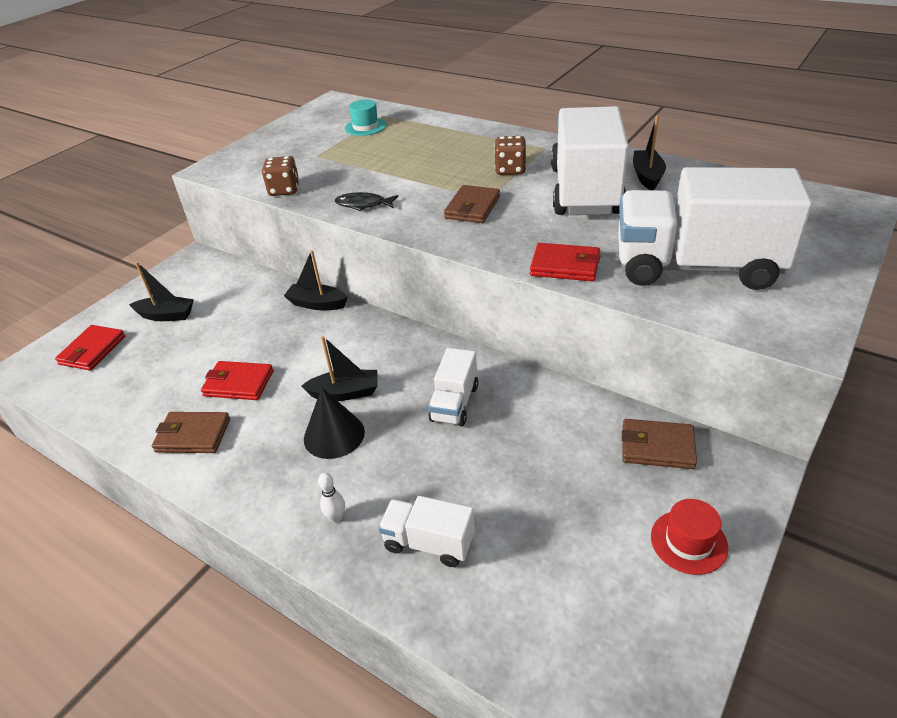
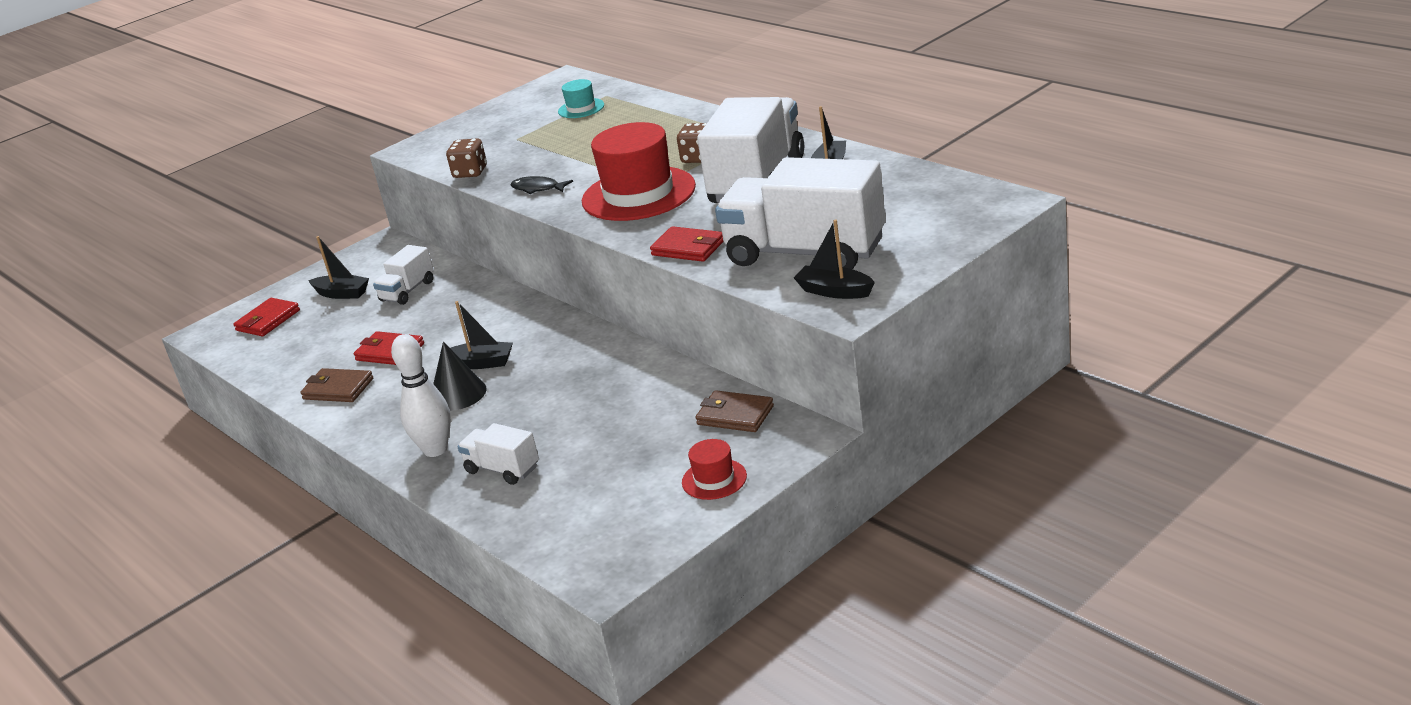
camera: 15 degrees right, 10 degrees down
(317, 304) = (487, 289): black boat -> black boat (834, 291)
(336, 517) = (435, 450): white bowling pin -> white bowling pin, size x2.27
(454, 403) = (575, 375): white truck -> white truck (407, 291)
(472, 207) = (638, 194): brown wallet -> red hat

